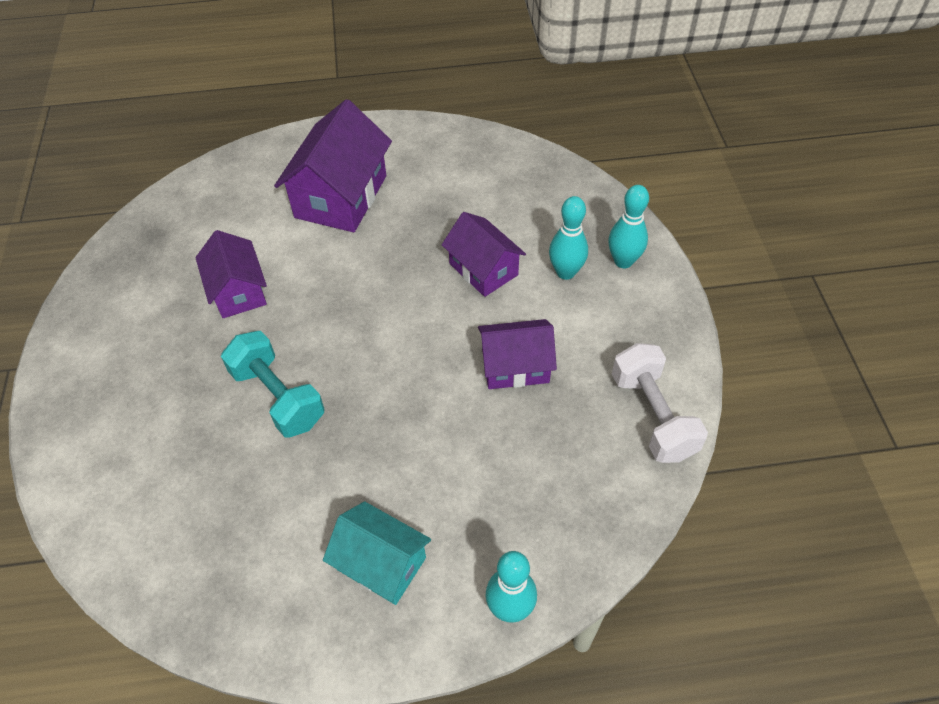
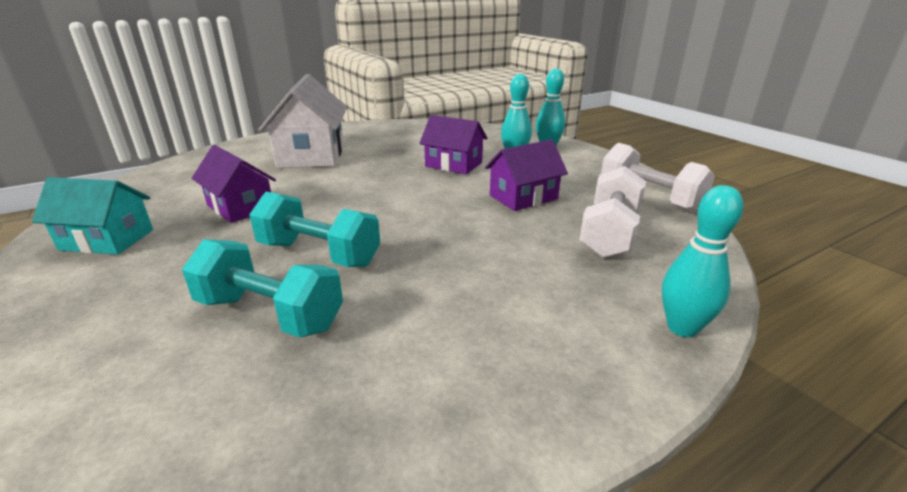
camera: 25 degrees left, 25 degrees down
(215, 464) = (270, 314): none -> turquoise dumbbell
(341, 196) = (312, 155): purple house -> white house
(381, 563) = (522, 335): turquoise house -> turquoise house (107, 240)
(555, 462) = (610, 233): none -> white dumbbell

